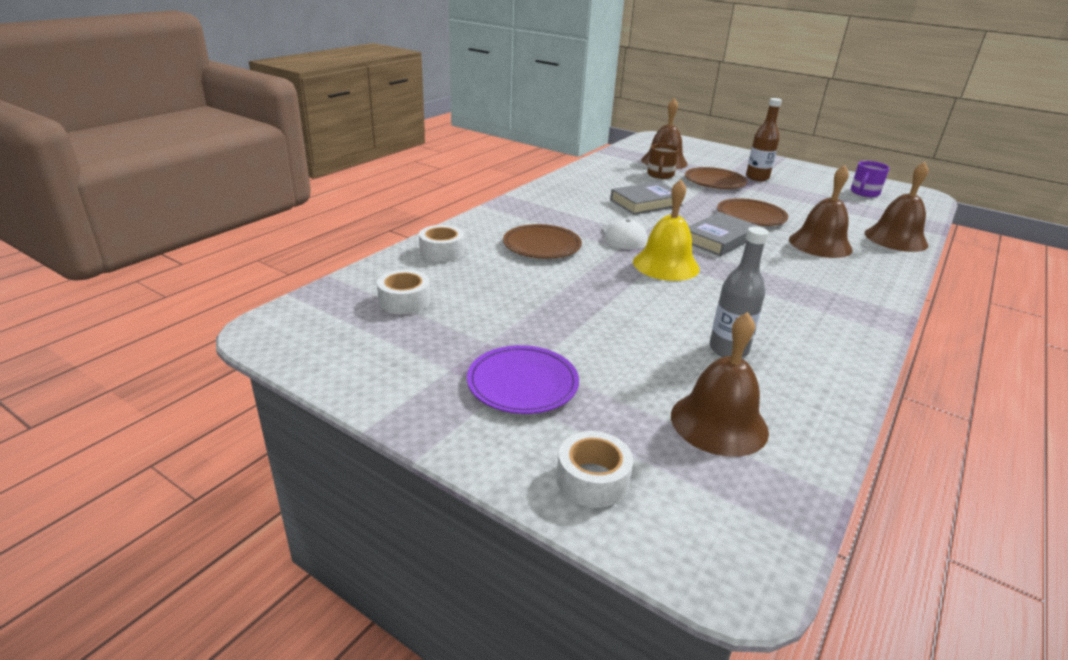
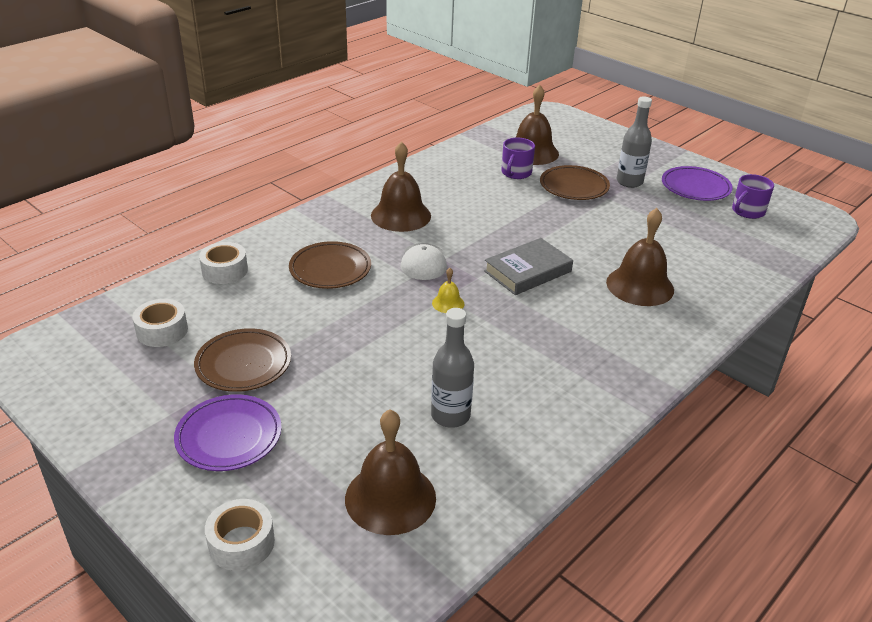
camera: 10 degrees right, 5 degrees up
(646, 203) = (476, 214): grey book -> none
(660, 175) = (516, 173): brown mug -> purple mug
(666, 265) = (448, 303): yellow bell -> yellow bell, size x0.47
(751, 216) = (585, 240): brown plate -> brown plate (243, 364)
(757, 177) = (629, 182): brown bottle -> grey bottle
(811, 179) = (695, 187): none -> purple plate
(896, 239) = (736, 283): brown bell -> brown bell (401, 215)

